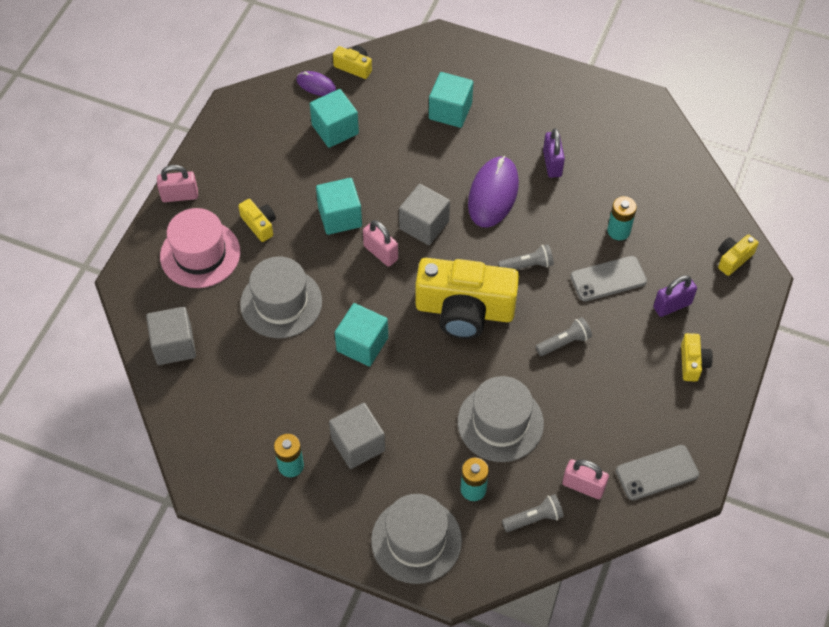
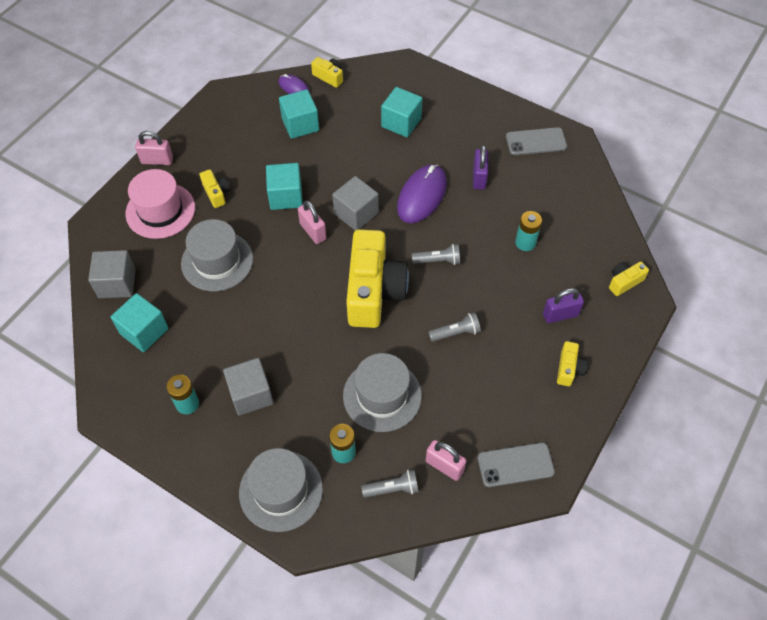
camera: 10 degrees right, 0 degrees up
(362, 344) = (277, 307): turquoise cube -> turquoise cube (144, 331)
(464, 310) = (374, 291): yellow camera -> yellow camera turned 105 degrees counterclockwise
(608, 279) = (507, 283): grey phone -> grey phone (536, 142)

